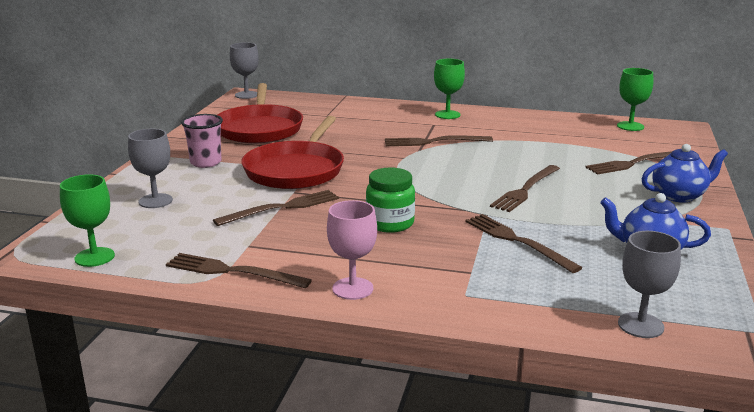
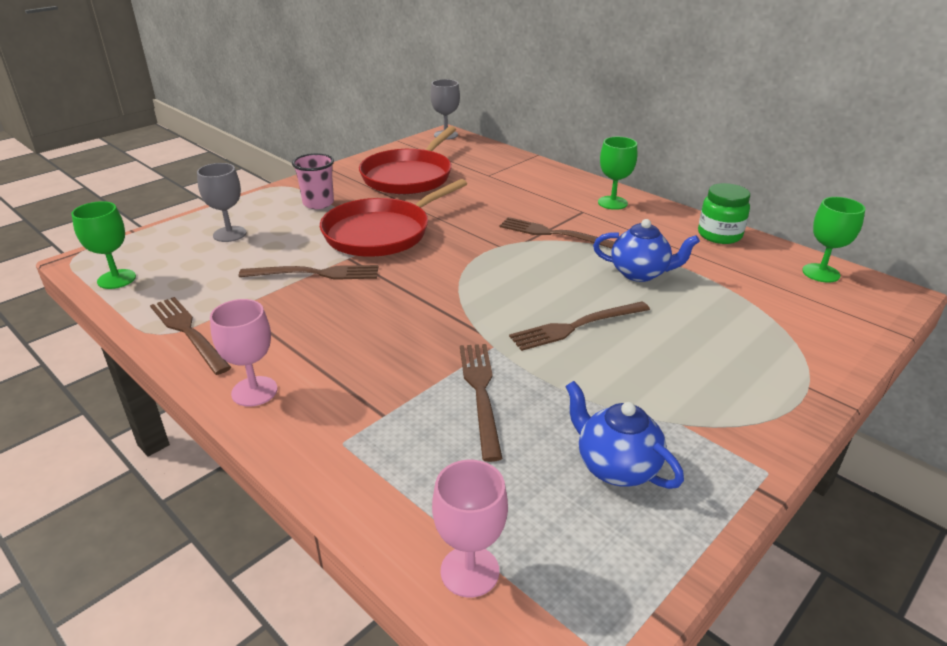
camera: 30 degrees right, 10 degrees up
(390, 223) = (384, 324): green jar -> green jar (719, 235)
(634, 163) = (759, 329): brown fork -> none
(640, 325) = (469, 571): grey goblet -> pink goblet
(679, 196) = (760, 397): blue teapot -> blue teapot (640, 273)

